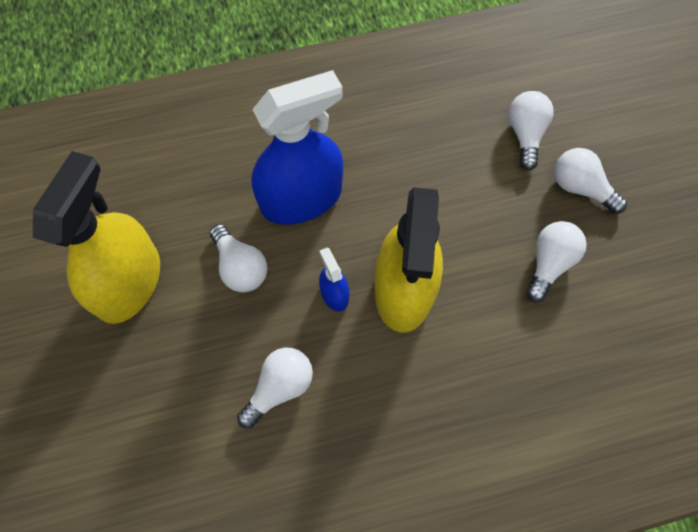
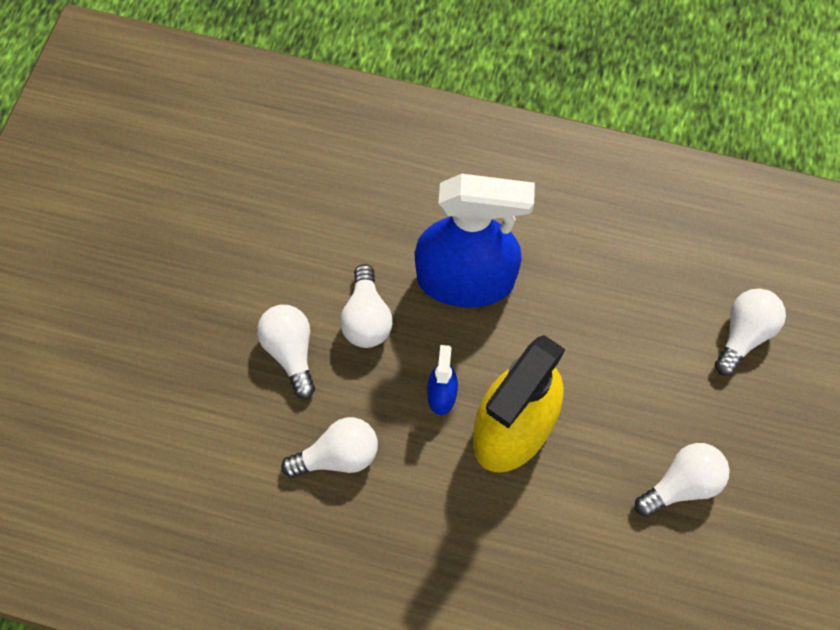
camera: 30 degrees right, 0 degrees up
(129, 282) = (255, 277): yellow spray bottle -> none
(580, 188) = (768, 423): white light bulb -> white light bulb (291, 352)

